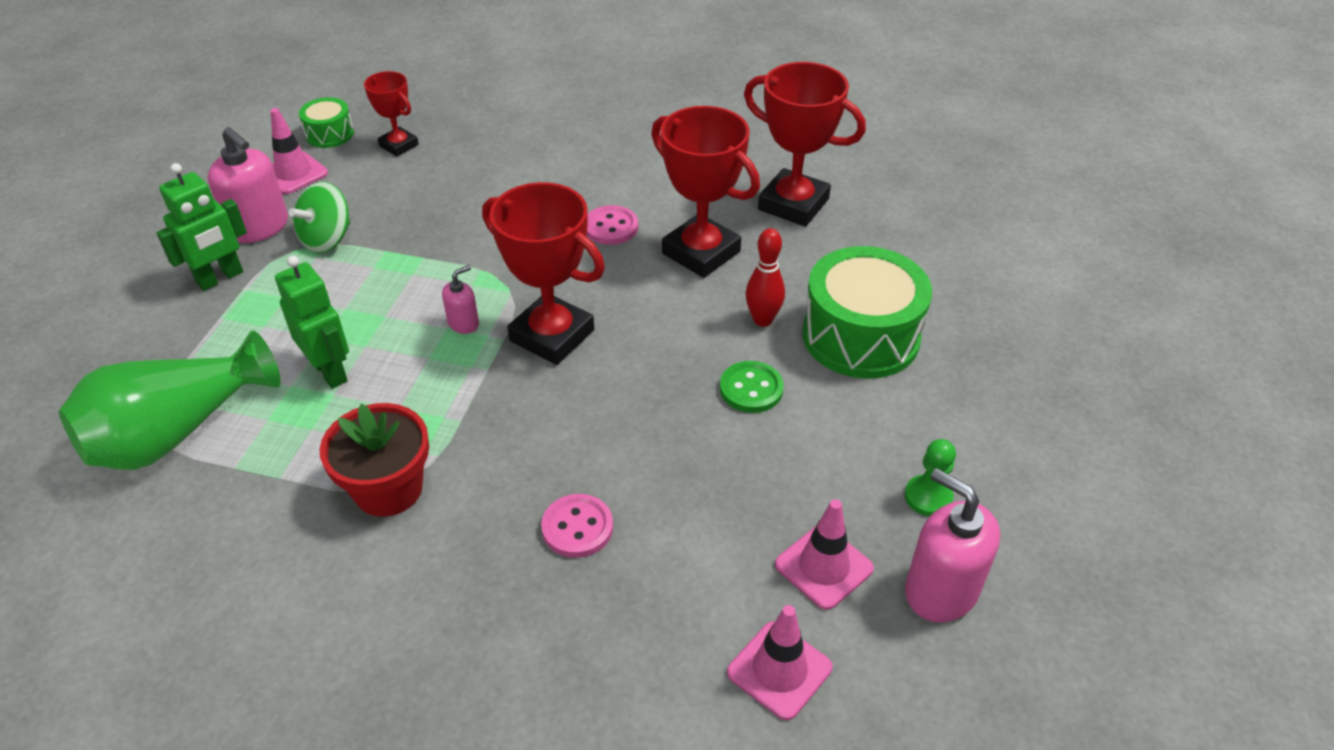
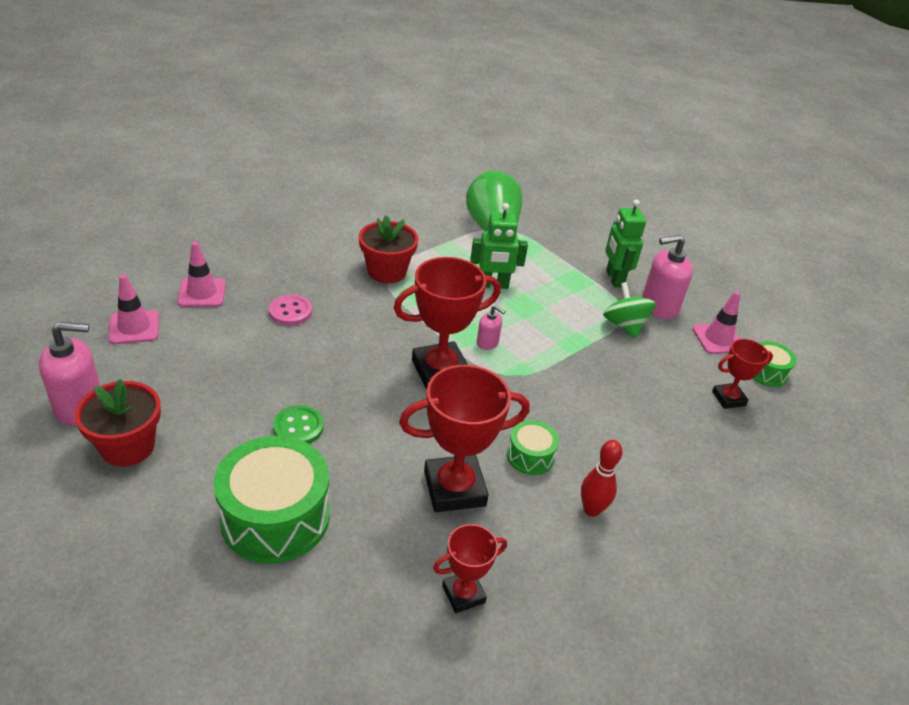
camera: 120 degrees right, 5 degrees down
(463, 323) = (487, 343): pink soap dispenser -> pink soap dispenser turned 45 degrees counterclockwise
(611, 227) = (530, 456): pink button -> green drum
(762, 320) = (350, 474): red bowling pin -> red bowling pin (591, 510)
(793, 204) = (463, 594): red trophy -> red trophy, size x0.56
(823, 567) = (155, 375): pink traffic cone -> pink traffic cone (202, 293)
(928, 497) = (128, 447): green pawn -> red flower pot

